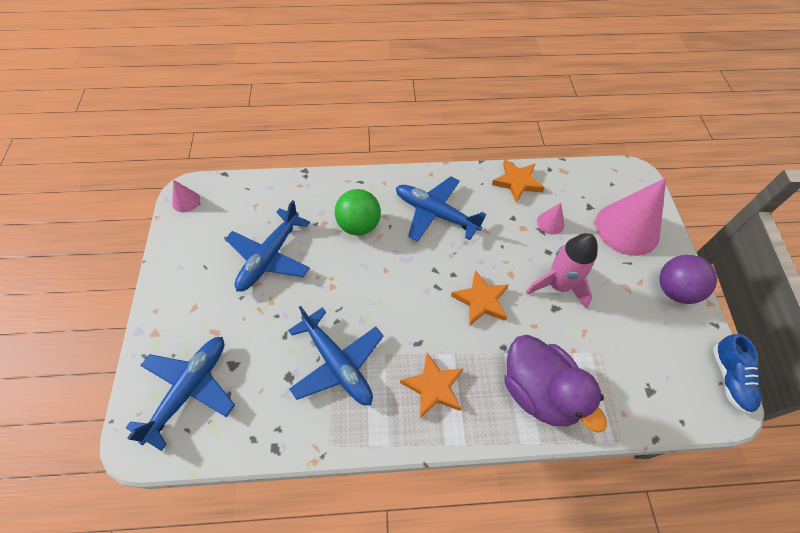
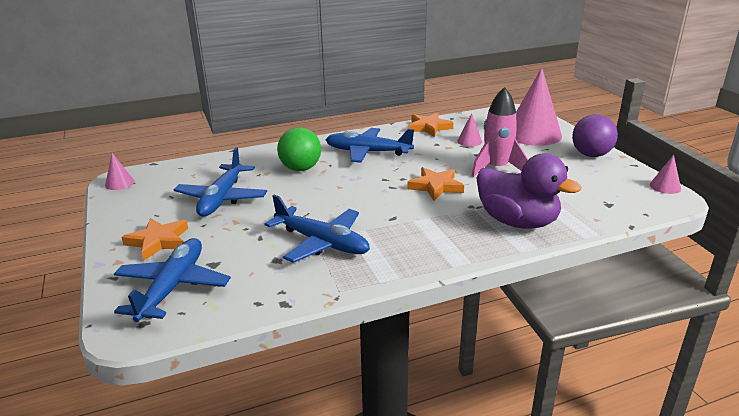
camera: 15 degrees left, 30 degrees down
(433, 387) = (422, 237): orange star -> orange star (158, 241)
(729, 378) = (665, 186): blue shoe -> pink cone

